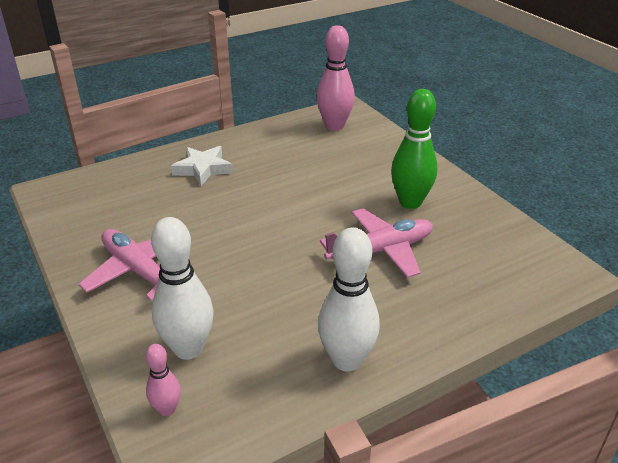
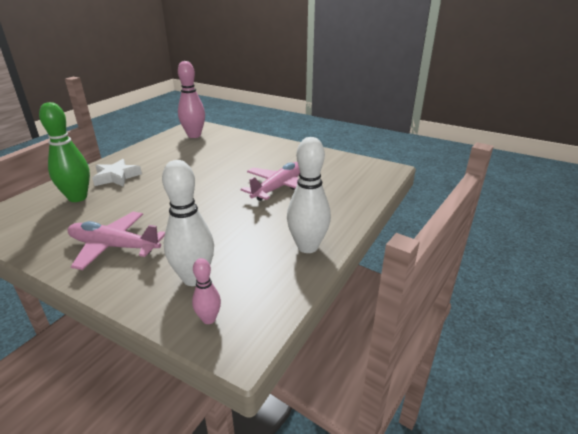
camera: 30 degrees left, 5 degrees down
(410, 202) = (275, 161): green bowling pin -> green bowling pin (77, 198)

